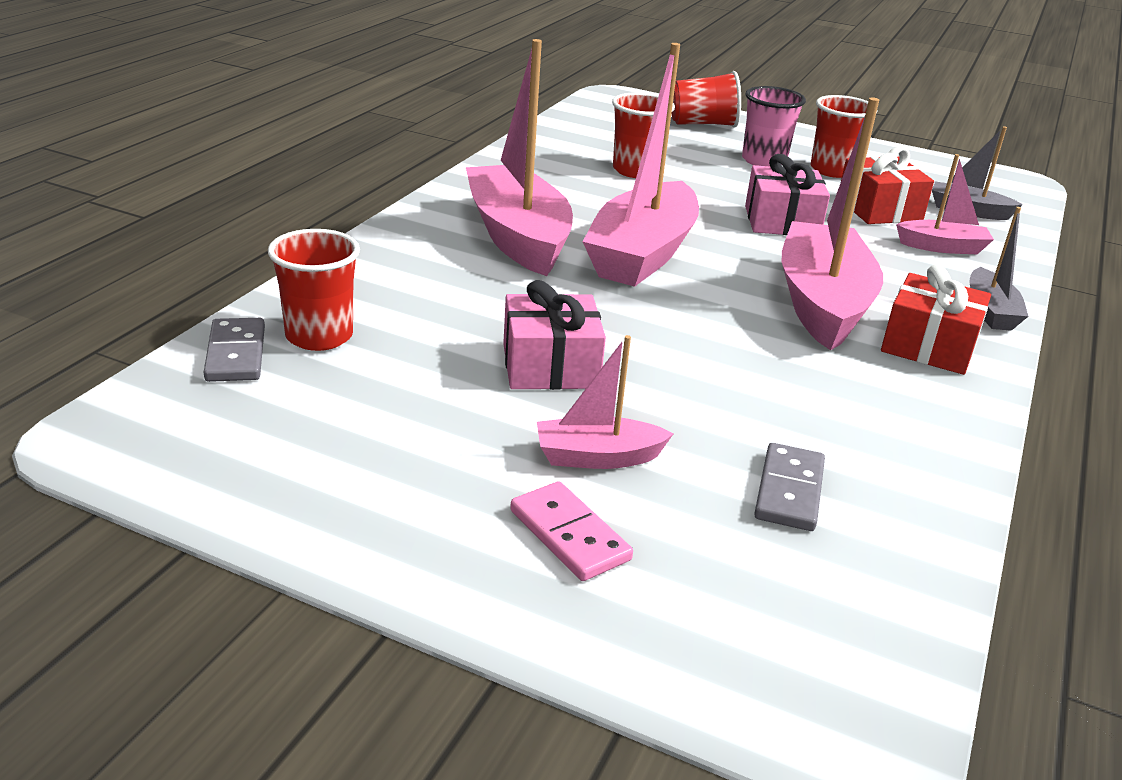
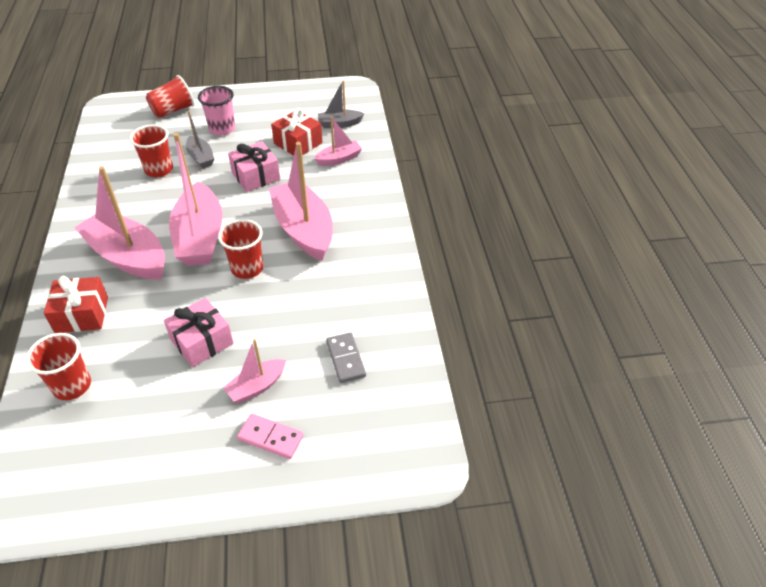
camera: 30 degrees left, 15 degrees up
(235, 354) = (37, 422): grey domino -> none
(832, 170) = (261, 121): red cup -> red cup (247, 268)
(929, 346) = (362, 235): red gift -> red gift (82, 314)
(990, 311) = (378, 196): grey boat -> grey boat (201, 157)

